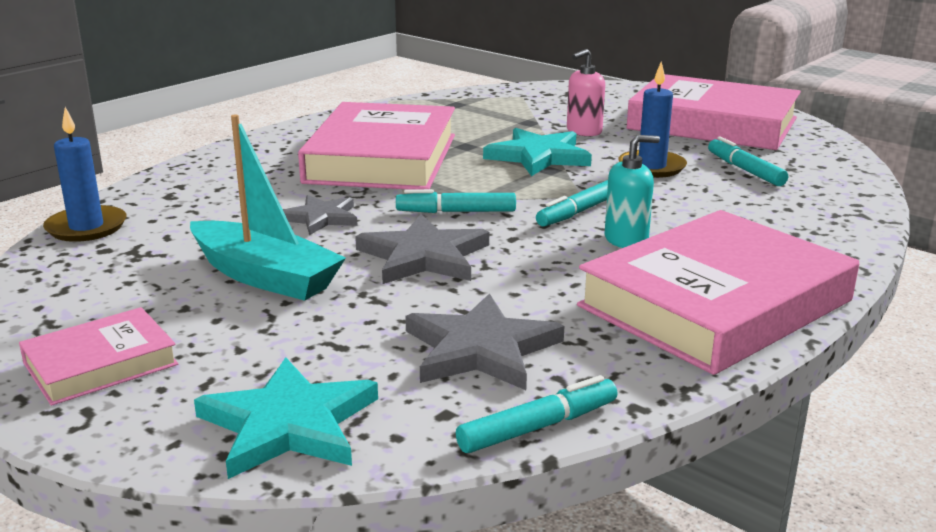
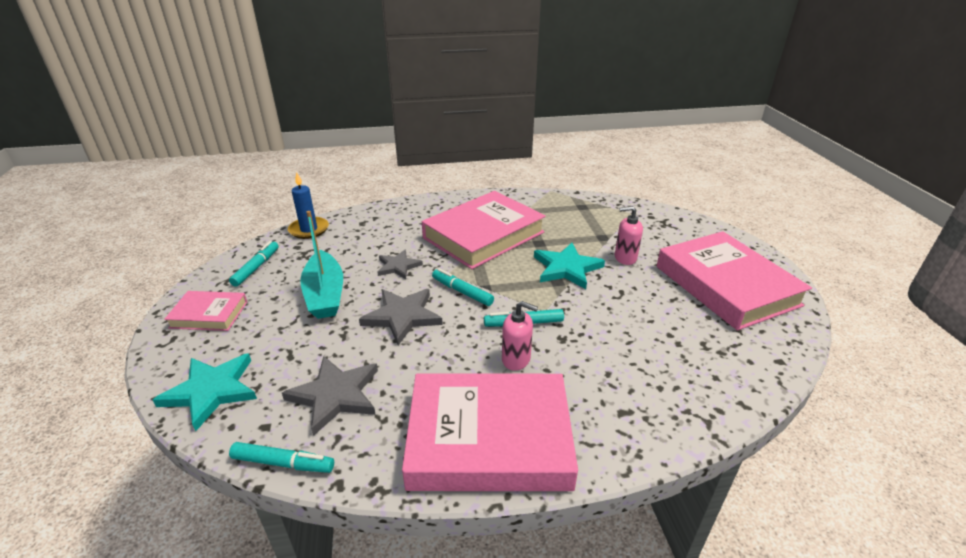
camera: 40 degrees right, 10 degrees up
(626, 240) = (516, 359): turquoise soap dispenser -> pink soap dispenser
(651, 167) = (622, 307): blue candle -> none
(745, 170) = (683, 338): turquoise marker -> turquoise marker (256, 267)

